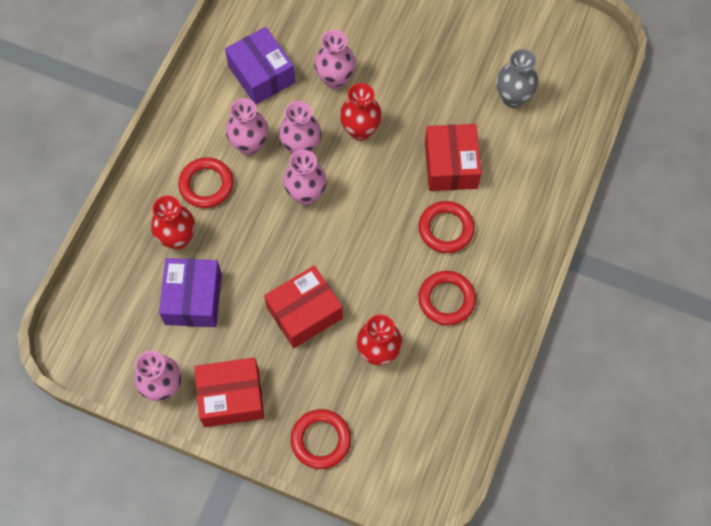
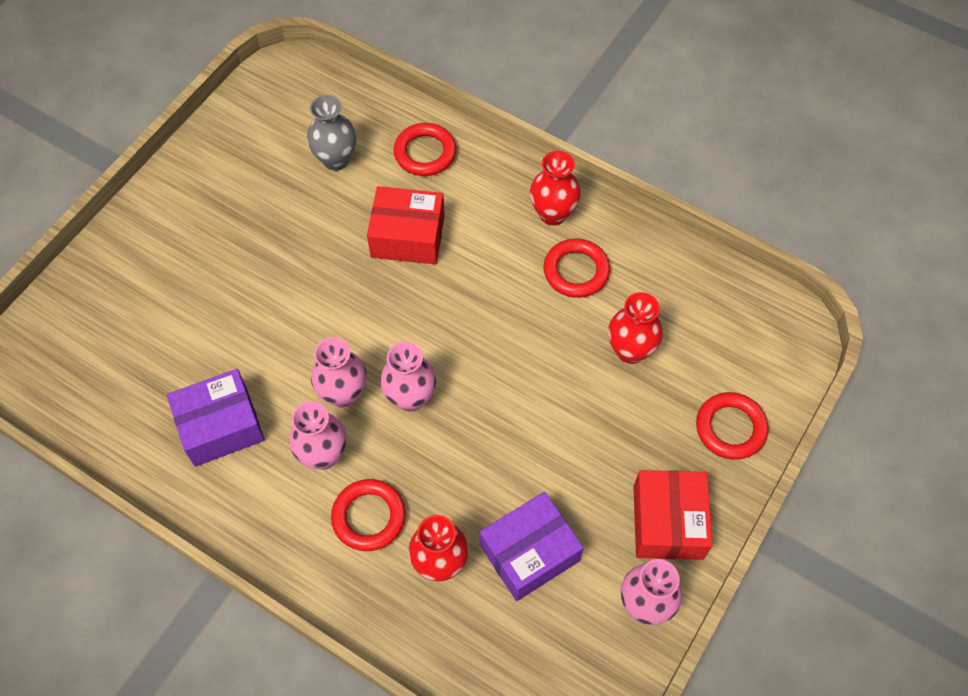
camera: 80 degrees left, 5 degrees down
(193, 299) = (529, 553): purple box -> purple box turned 45 degrees counterclockwise
(304, 312) = (569, 423): red box -> none
(335, 79) = (255, 340): pink vase -> none
(360, 130) = (336, 323): red vase -> red vase (553, 214)
(446, 229) = (488, 256): red ring -> red ring (425, 153)

